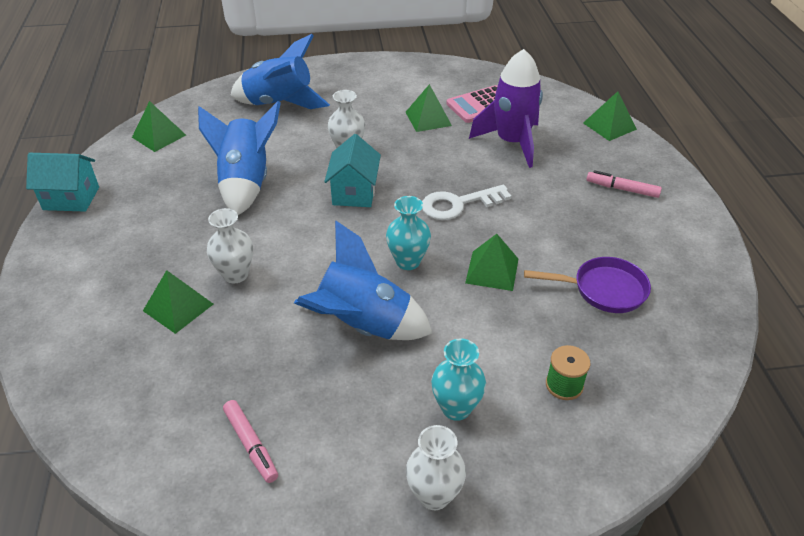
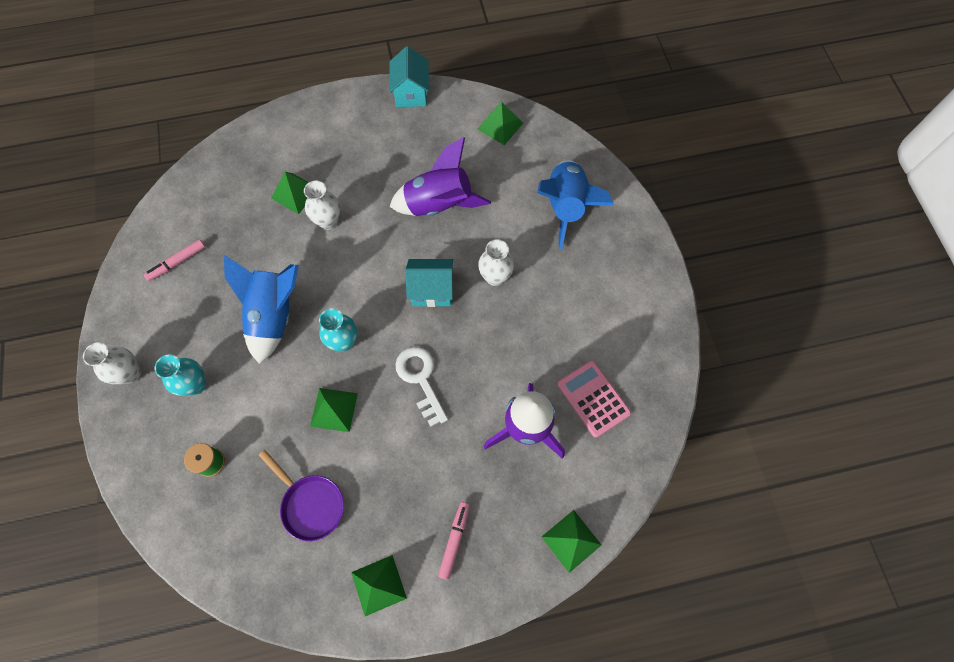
camera: 85 degrees right, 25 degrees up
(246, 183) = (439, 205): blue rocket -> purple rocket
(428, 119) = (558, 345): green pyramid -> green pyramid (378, 585)
(603, 290) = (310, 504): purple pan -> purple pan turned 45 degrees counterclockwise

